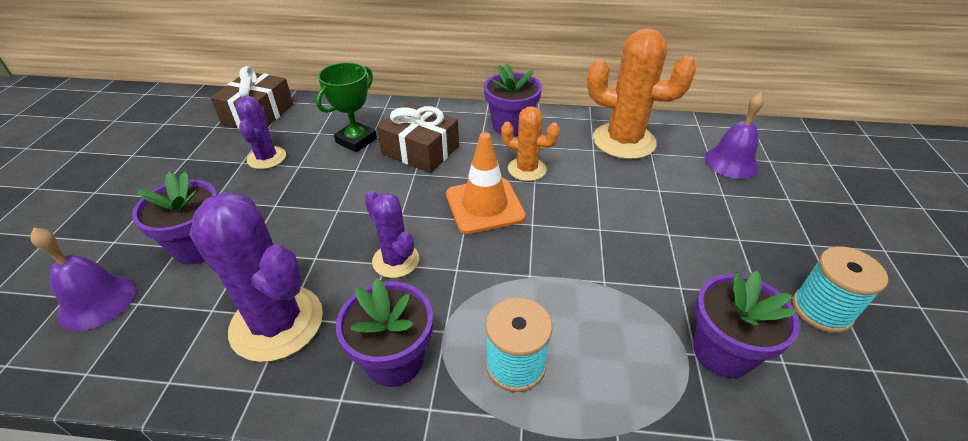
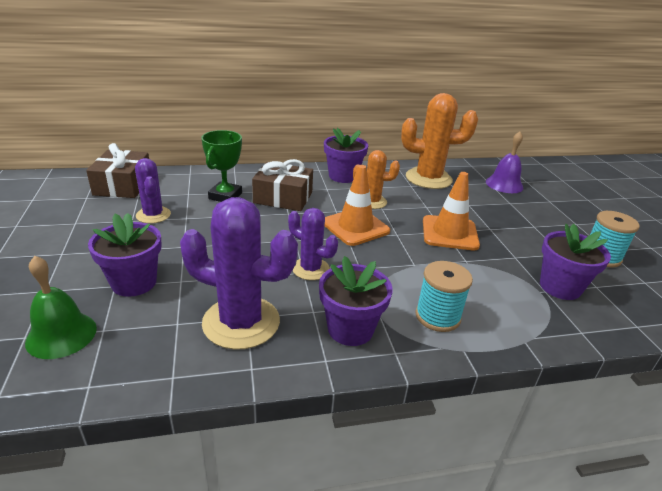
camera: 20 degrees left, 10 degrees down
(97, 301) = (61, 335): purple bell -> green bell
(605, 233) = (449, 233): none -> orange traffic cone

